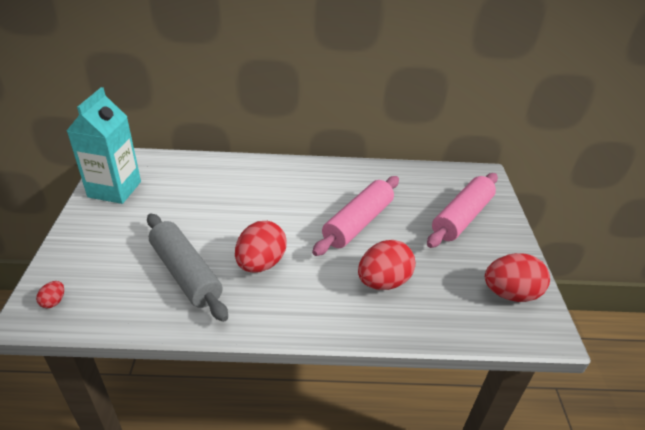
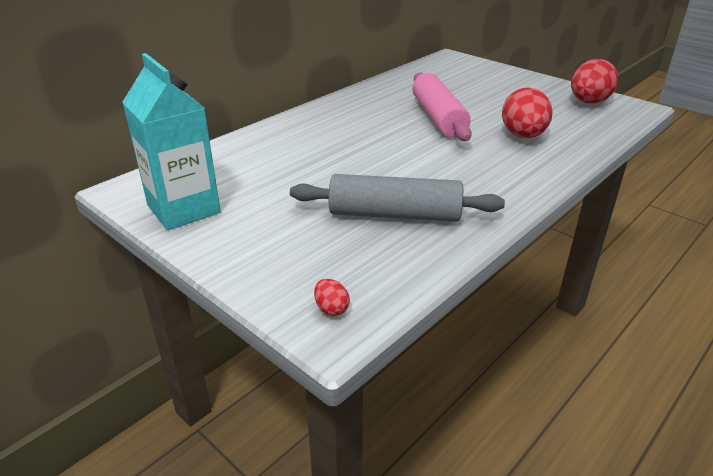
camera: 45 degrees left, 5 degrees down
(260, 263) = (432, 174): red egg -> none
(461, 217) = (487, 83): pink rolling pin -> none

